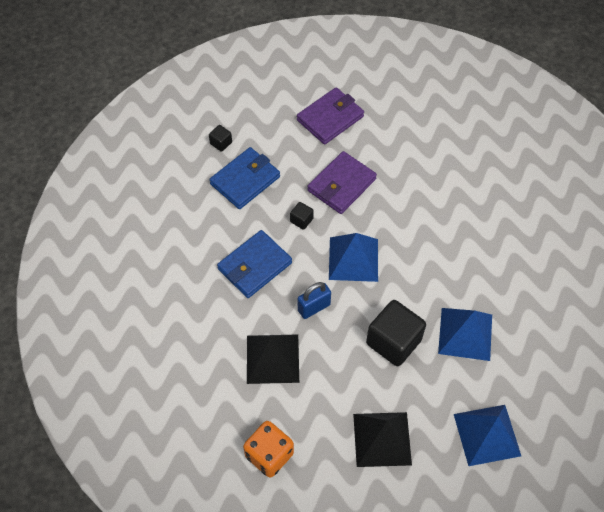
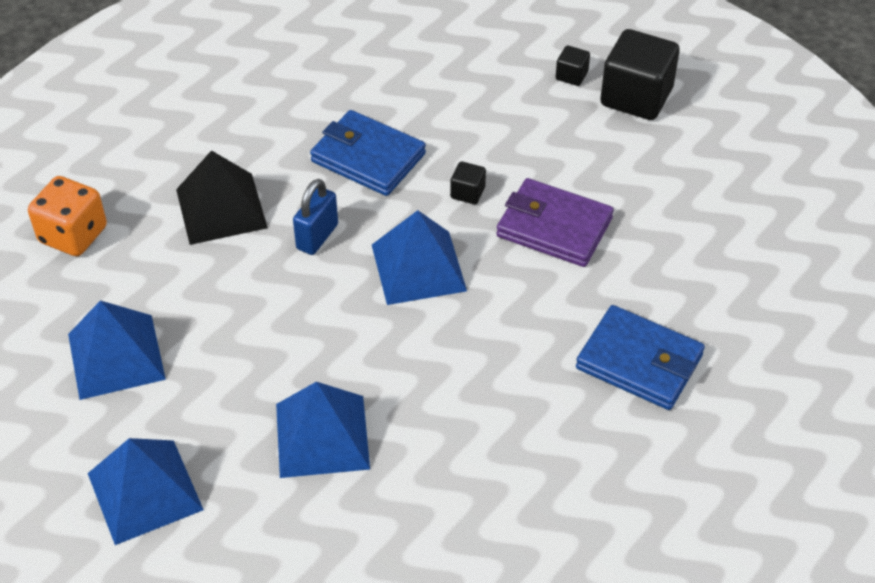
camera: 75 degrees right, 10 degrees down
(245, 180) = (515, 116): blue wallet -> blue wallet (639, 362)
(314, 307) = (317, 237): blue padlock -> blue padlock turned 75 degrees clockwise
(330, 118) = (682, 188): purple wallet -> none
(382, 439) = (116, 356): black pyramid -> blue pyramid
(393, 342) = (283, 343): black cube -> black cube (636, 97)

